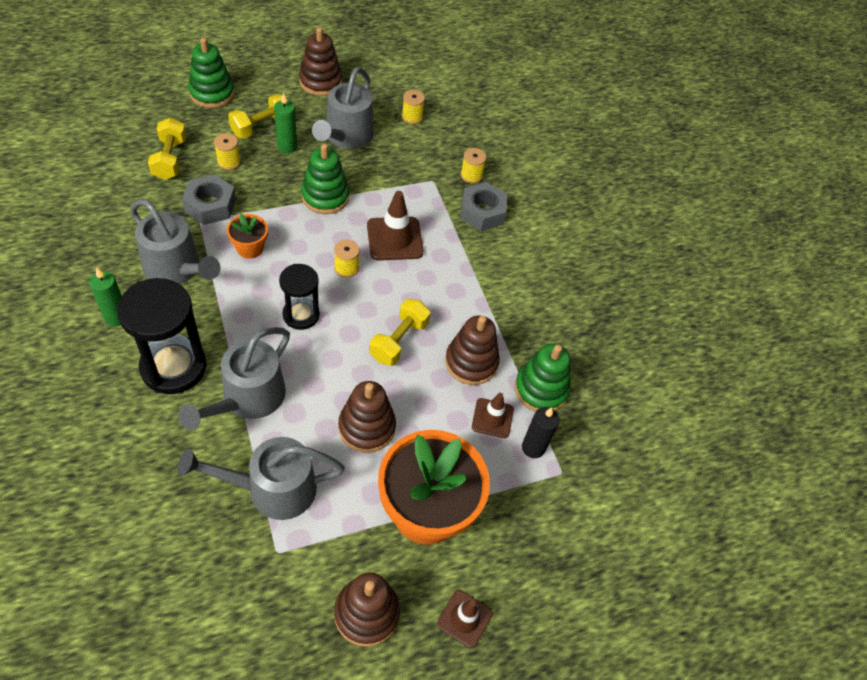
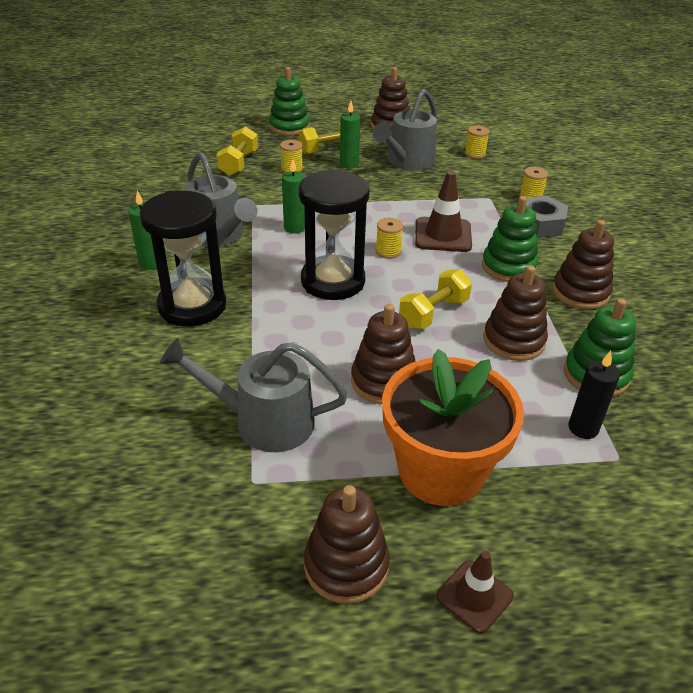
camera: 20 degrees right, 15 degrees down
(210, 205) = (266, 196): grey nut -> none
(247, 399) = (259, 340): grey watering can -> none
(250, 248) = (294, 228): orange flower pot -> green candle
(301, 315) = (333, 281): black hourglass -> black hourglass, size x1.65
(325, 197) = (378, 199): green stacking toy -> green stacking toy (508, 267)
(492, 418) = (534, 393): brown traffic cone -> none
(523, 295) = (580, 292): none -> brown stacking toy

